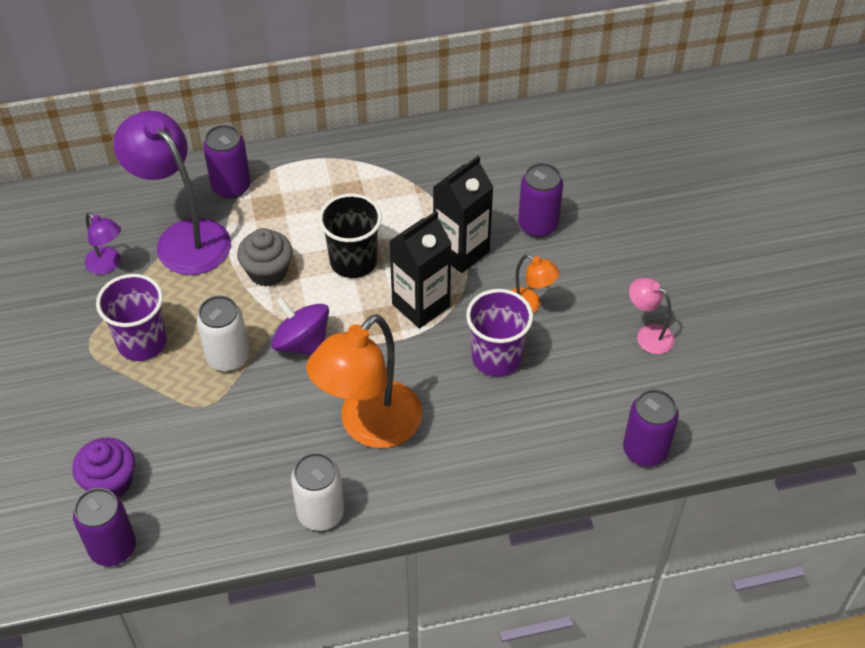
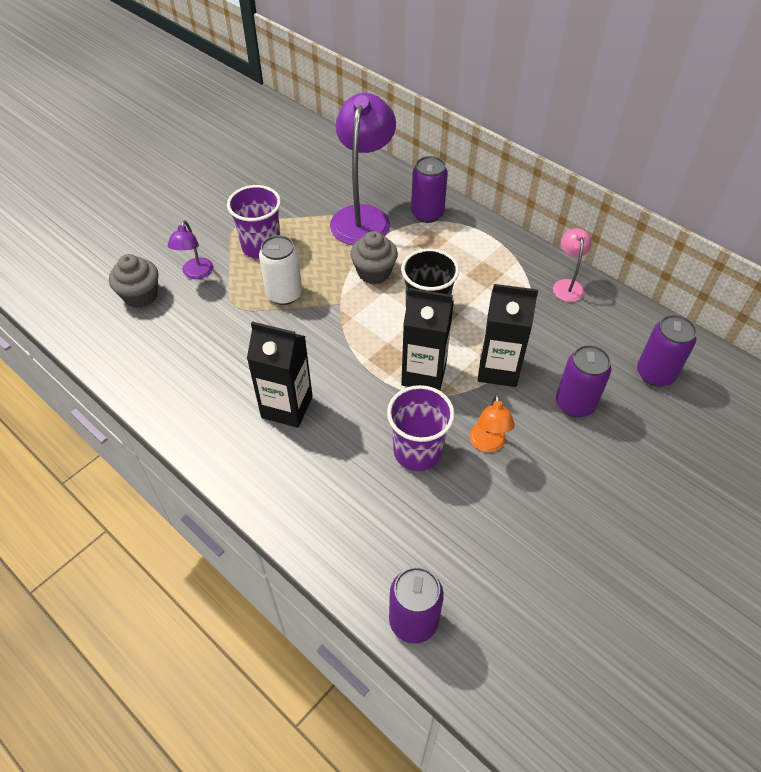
camera: 55 degrees right, 0 degrees up
(108, 265) = (308, 197): purple lamp -> purple lamp (196, 273)
(110, 482) = (140, 295): purple cupcake -> grey cupcake
(113, 548) = (90, 326): purple can -> purple can (655, 374)
(302, 343) = (329, 326): purple spinning top -> none
(320, 513) = (190, 421): white can -> none
(370, 427) = (287, 407): orange lamp -> black carton
(648, 335) = (539, 552): pink lamp -> pink lamp (567, 285)

